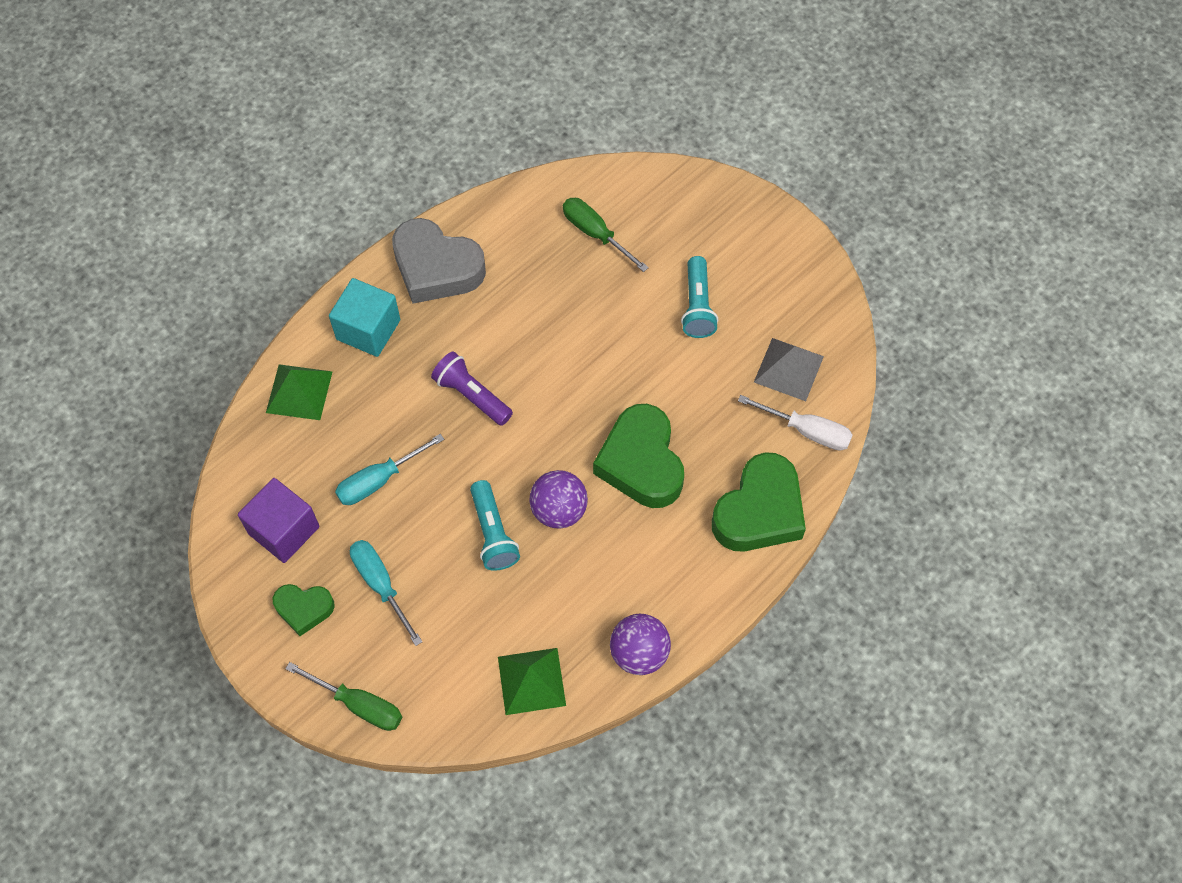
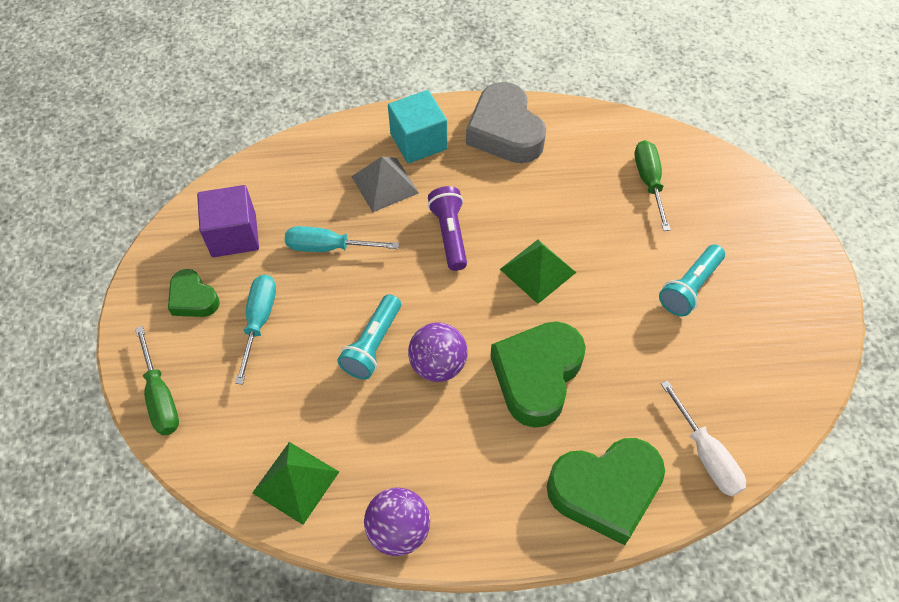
camera: 40 degrees right, 5 degrees down
(299, 392) = (333, 151): green pyramid -> green pyramid (537, 270)
(788, 369) = (731, 391): grey pyramid -> grey pyramid (384, 184)

